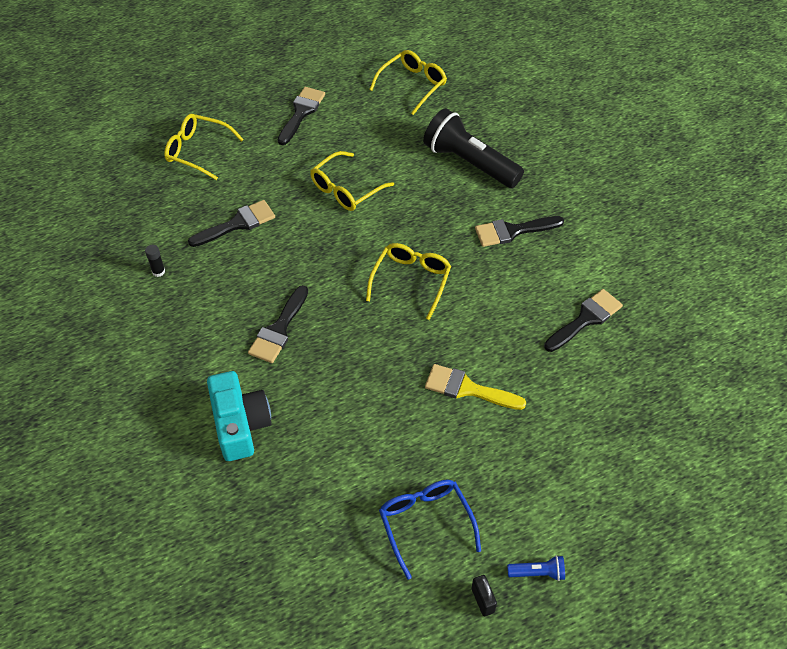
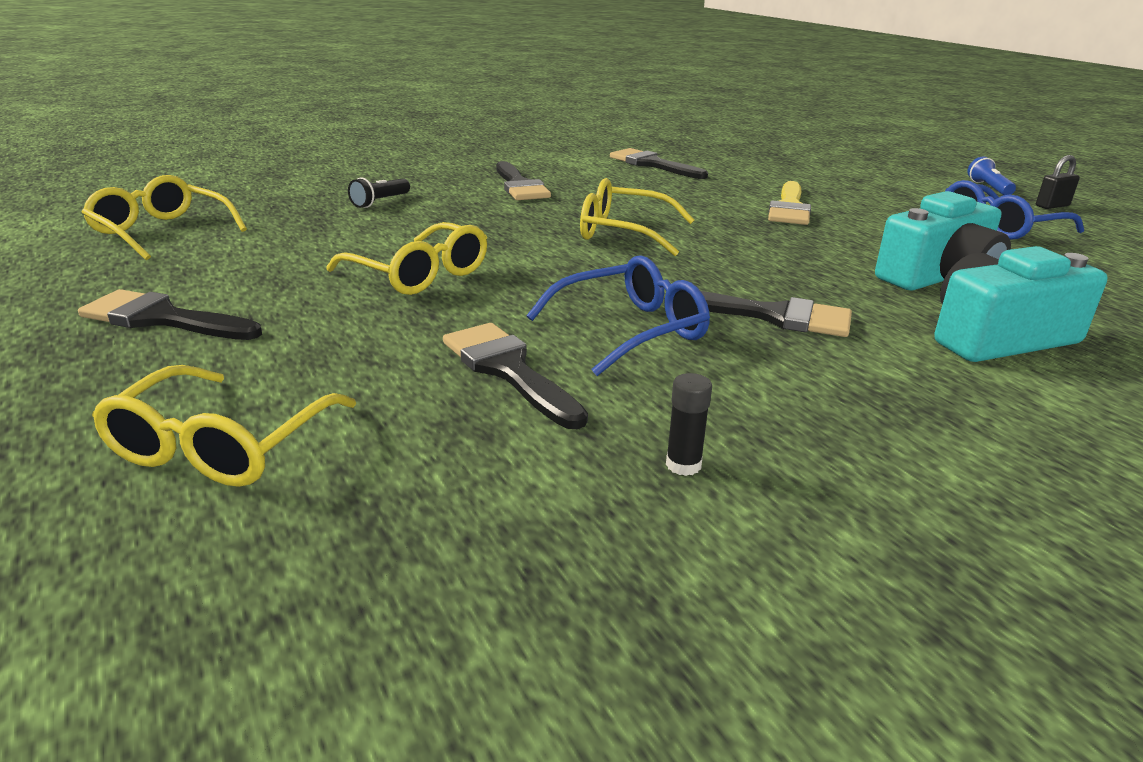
camera: 95 degrees left, 25 degrees down
(270, 269) = (630, 330): none -> blue glasses
(324, 432) = (939, 278): none -> turquoise camera
(469, 163) = (380, 202): black flashlight -> black flashlight, size x0.41

